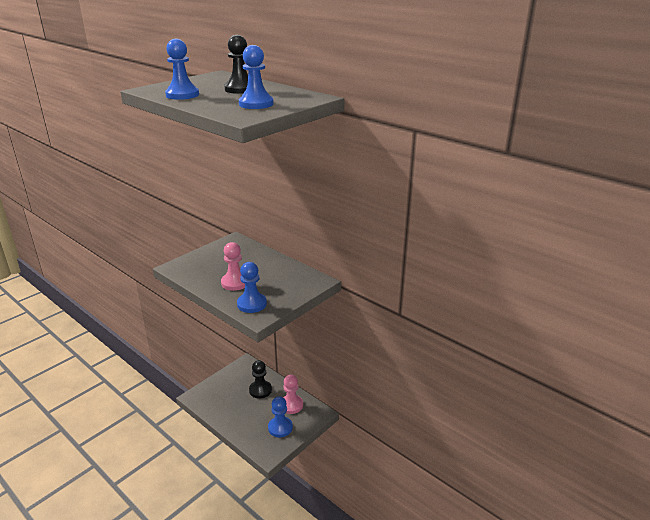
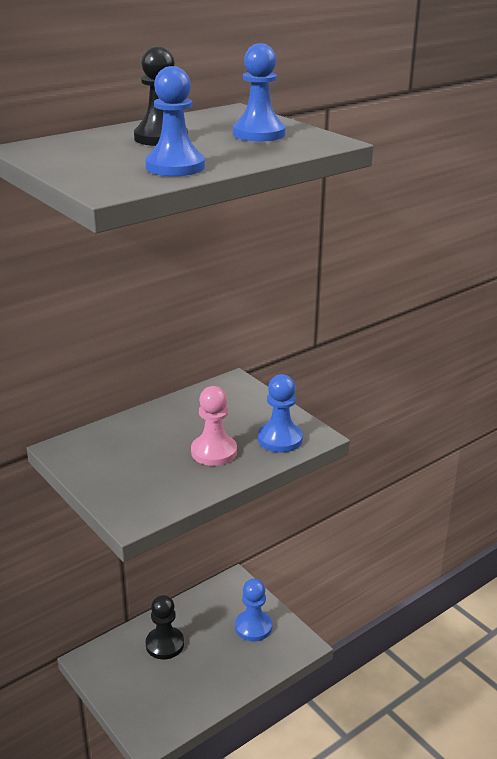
camera: 80 degrees left, 0 degrees up
(291, 405) = (210, 610): pink pawn -> none

